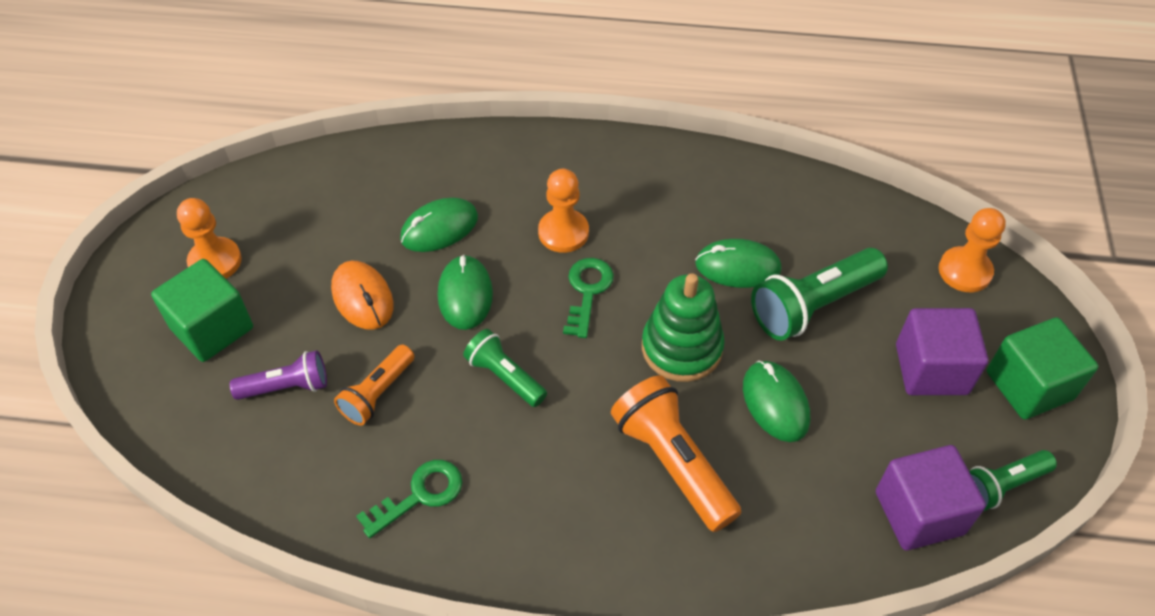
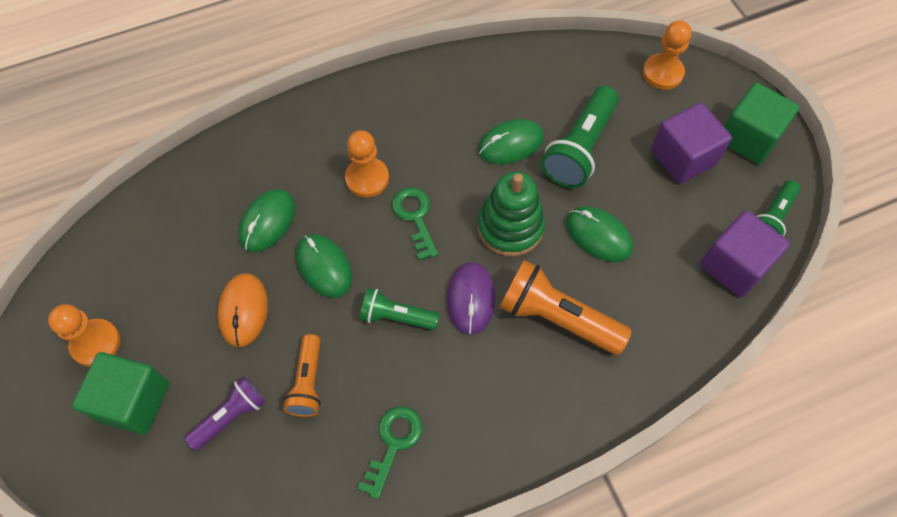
camera: 30 degrees left, 10 degrees up
(363, 297) = (243, 310): orange mouse -> orange mouse turned 60 degrees clockwise
(592, 398) = (471, 299): none -> purple mouse

